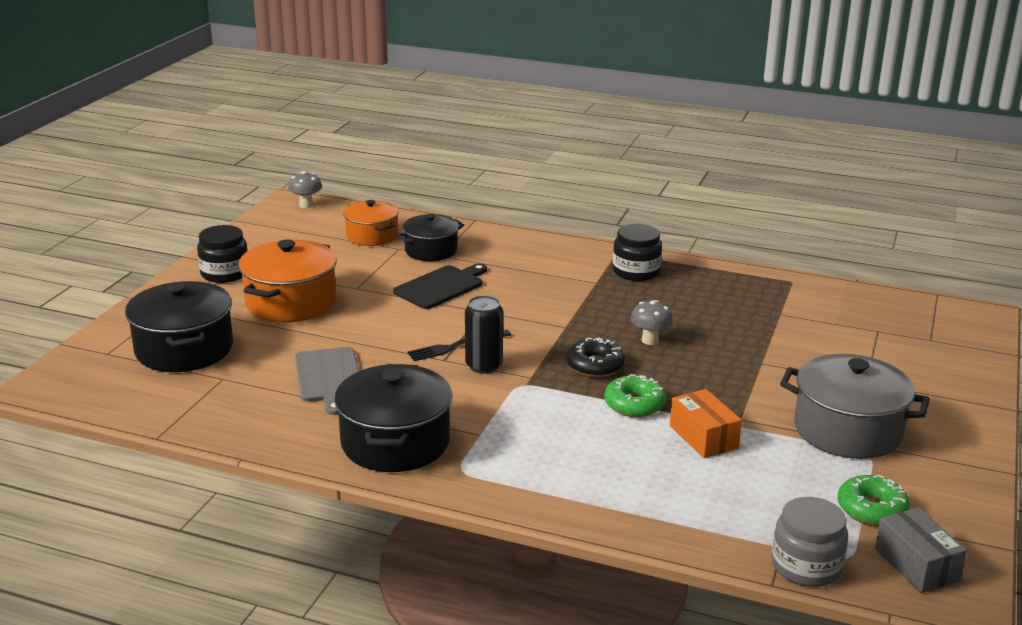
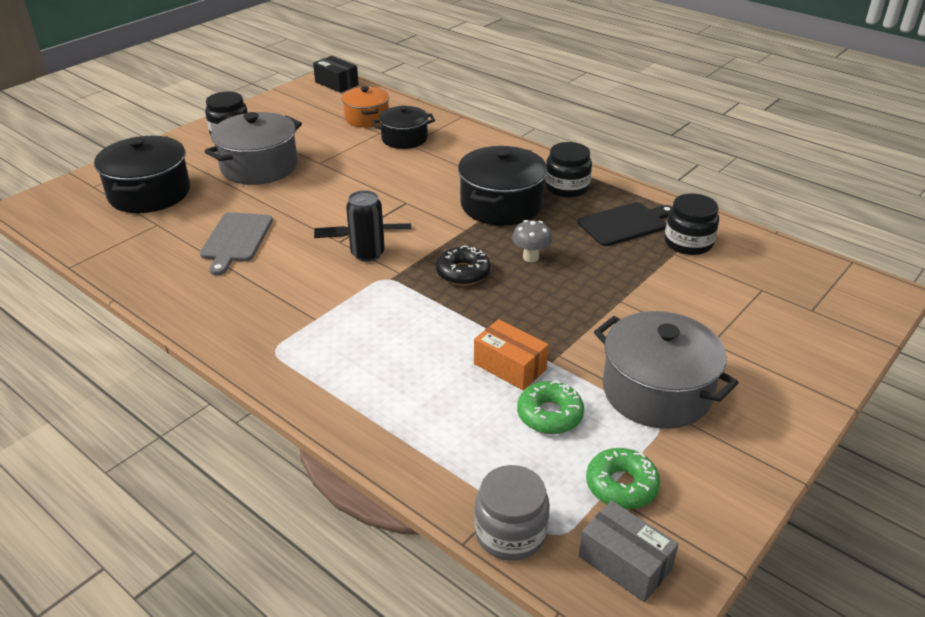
camera: 20 degrees right, 10 degrees up
(291, 303) = (259, 167): orange pot -> grey pot
(306, 205) = (336, 83): grey mushroom -> black box
(395, 442) = (241, 311): black pot -> black pot (501, 205)
(441, 286) = (388, 173): black cutting board -> black cutting board (625, 224)
(634, 404) = (470, 319): green donut -> green donut (549, 415)
(703, 437) = (510, 366): orange box -> orange box turned 45 degrees counterclockwise
(786, 302) = (688, 243): none -> black jar
(916, 565) = (625, 563): grey box -> grey box turned 45 degrees counterclockwise

